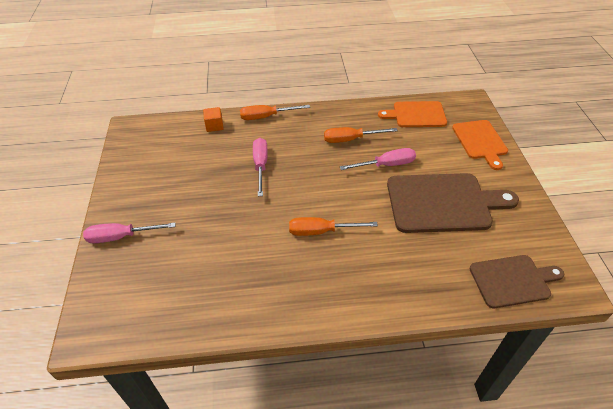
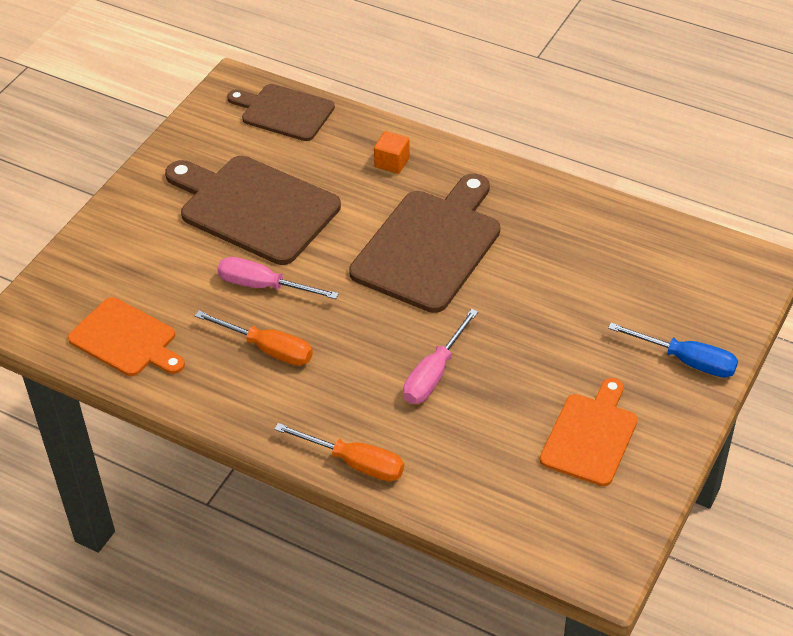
camera: 145 degrees left, 0 degrees up
(121, 237) = (686, 361): pink screwdriver -> blue screwdriver
(214, 126) = (454, 490): orange cube -> orange cube (392, 162)
(321, 231) = (429, 246): orange screwdriver -> brown cutting board
(480, 141) = (102, 254): orange cutting board -> orange cutting board (590, 436)

